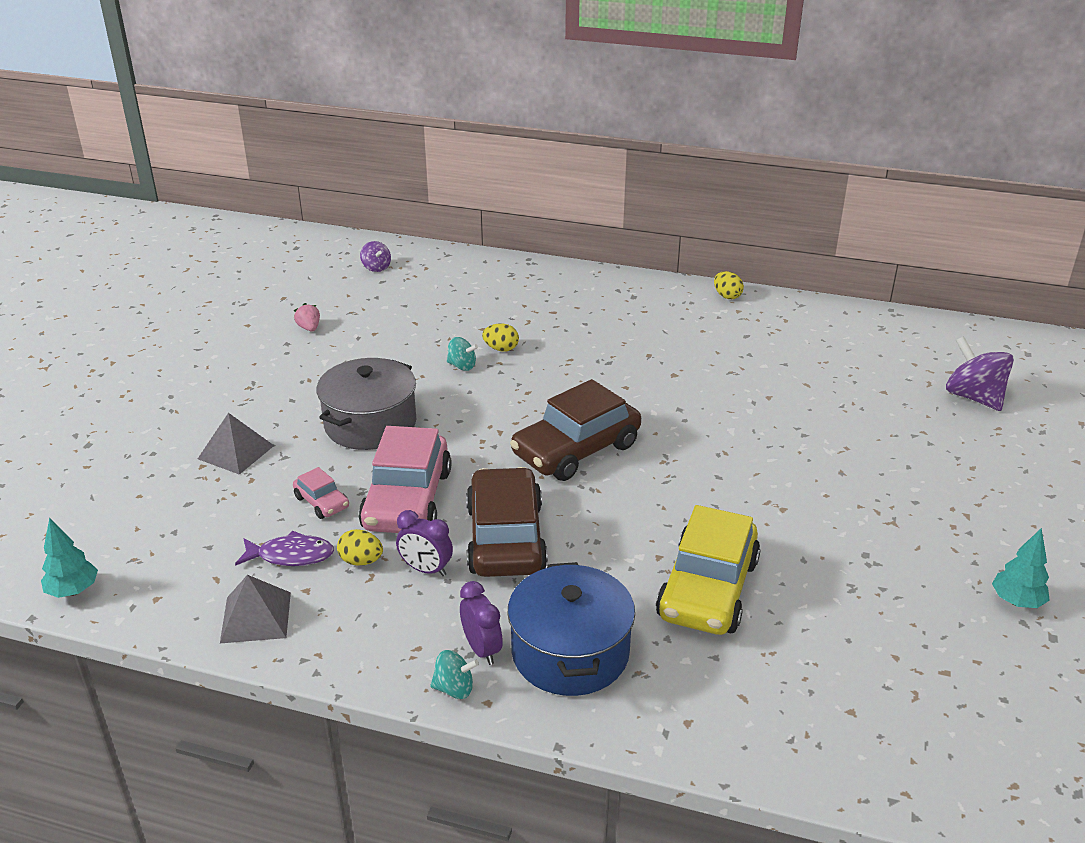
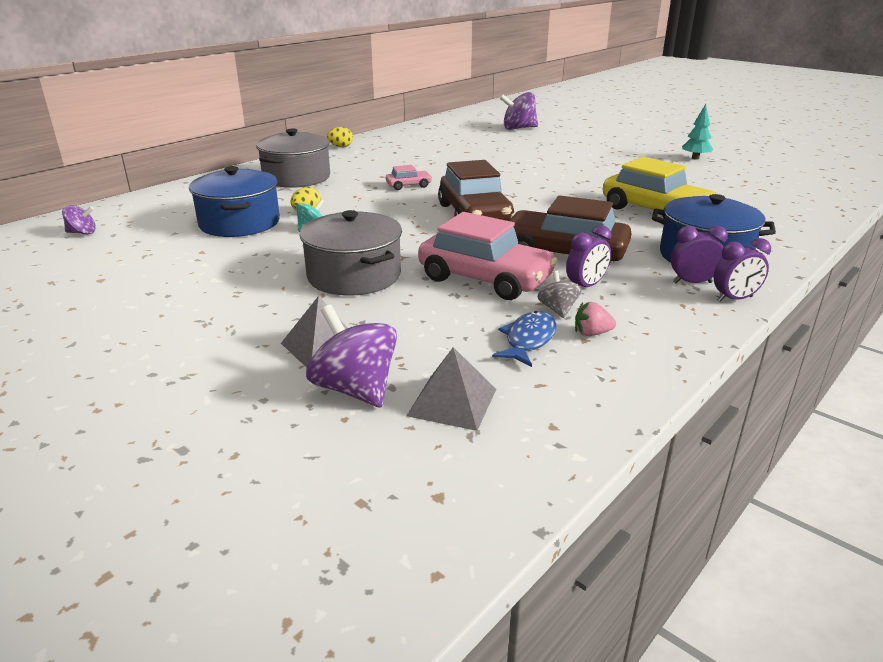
camera: 65 degrees left, 5 degrees down
(73, 591) = (505, 488): turquoise tree -> none
(178, 487) = (355, 389): none -> purple spinning top
(256, 617) = (613, 370): grey pyramid -> grey pyramid (452, 402)
(291, 555) = (528, 340): purple fish -> blue fish
(309, 328) = (139, 278): pink strawberry -> pink strawberry (591, 333)
(322, 502) = (456, 314): pink car -> pink car (408, 185)
(361, 561) = (558, 309): yellow egg -> grey spinning top
(448, 325) = (240, 223): none -> blue pot
(454, 688) = (734, 299): turquoise spinning top -> purple clock
(594, 308) = (296, 177): none -> grey pot

